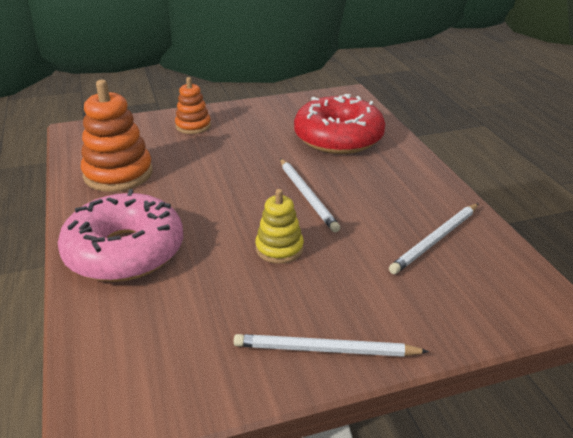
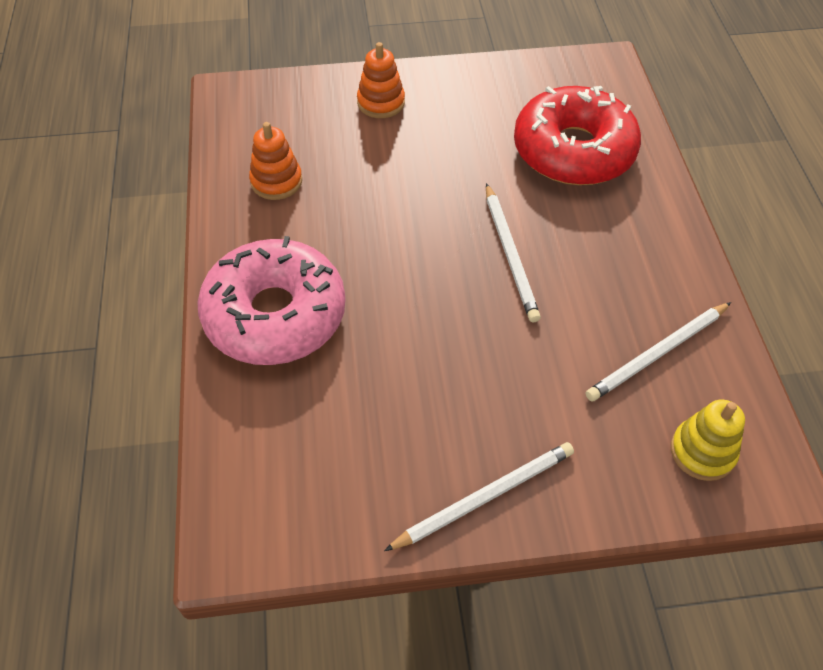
camera: 10 degrees right, 20 degrees up
(118, 174) = (276, 181): orange stacking toy -> orange stacking toy, size x0.59
(279, 248) = (459, 338): yellow stacking toy -> yellow stacking toy (702, 452)
(325, 350) = (485, 497): white pencil -> white pencil turned 135 degrees clockwise

